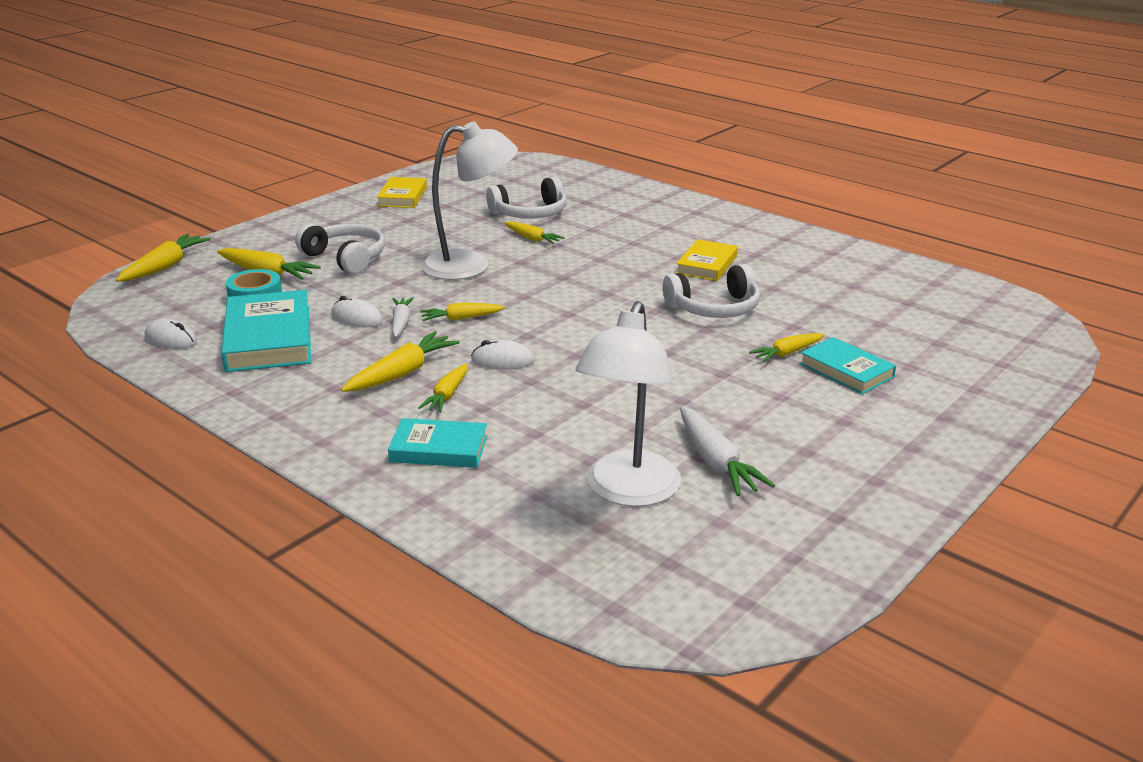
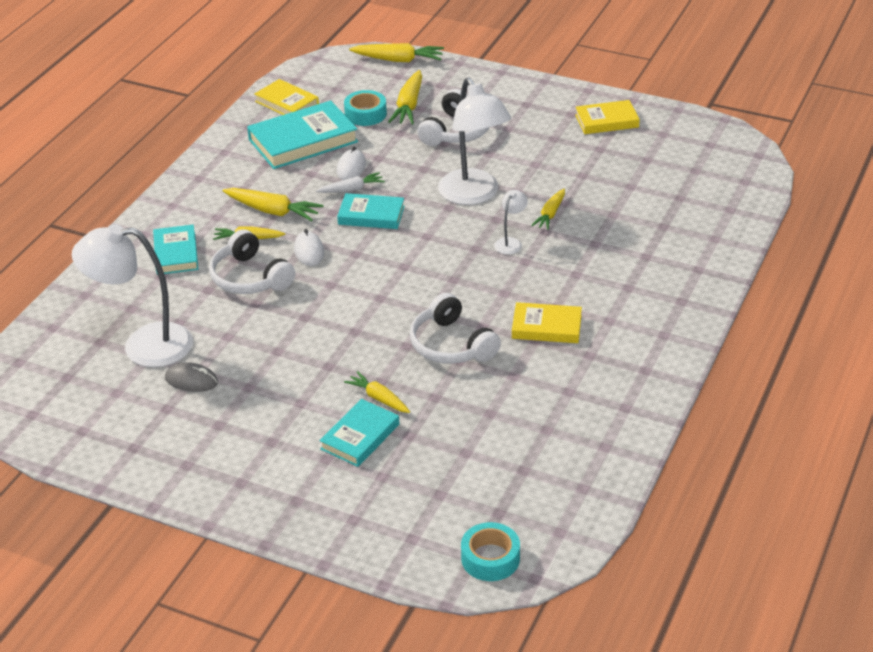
camera: 75 degrees right, 10 degrees up
(171, 339) = (287, 103): white mouse -> yellow book
(461, 318) = (371, 215): yellow carrot -> turquoise book
(530, 213) = (611, 199): white headphones -> white headphones (250, 277)
(565, 261) = (510, 242): none -> white lamp
(716, 462) = (191, 380): white carrot -> grey mouse
(1028, 332) = (490, 558): none -> turquoise tape

